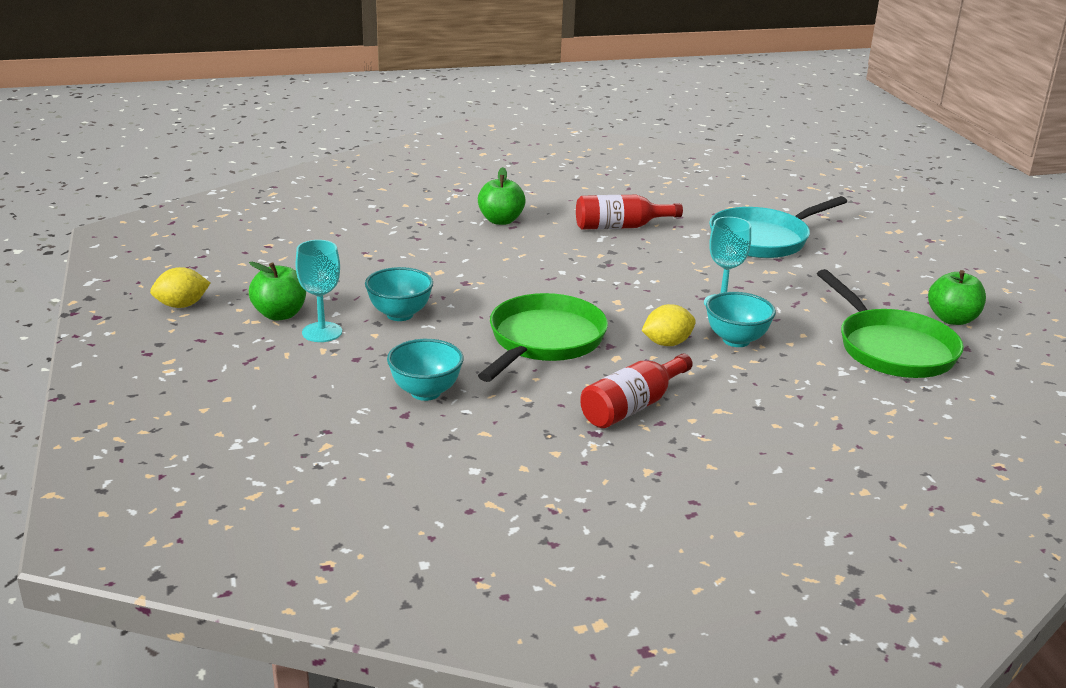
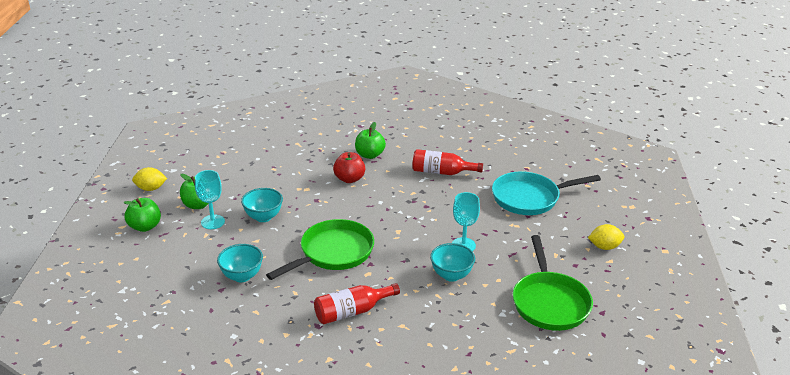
camera: 20 degrees right, 5 degrees up
(494, 251) = (349, 179): none -> red apple
(667, 343) = (406, 269): yellow lemon -> yellow lemon (604, 247)
(952, 319) = (610, 287): green apple -> green apple (145, 226)

